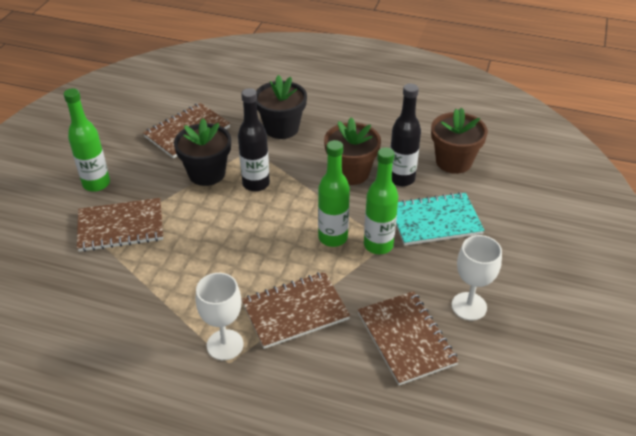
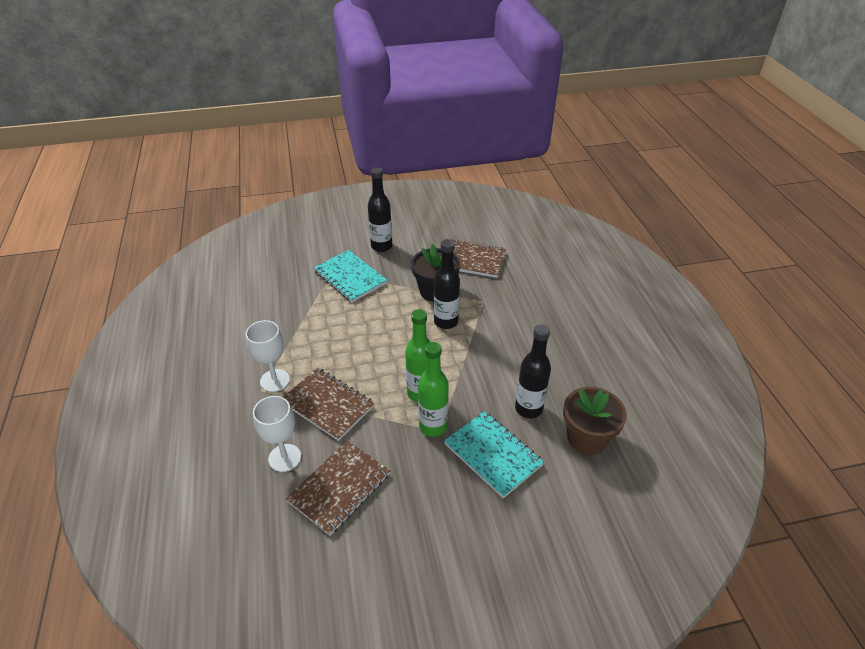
camera: 60 degrees right, 0 degrees up
(96, 184) = (381, 246): green bottle -> black bottle
(121, 227) = (350, 277): brown notebook -> turquoise notebook
(281, 128) = (524, 306): black flower pot -> none
(351, 172) = (507, 372): brown flower pot -> none
(469, 306) = (403, 521): white goblet -> white goblet (285, 458)

